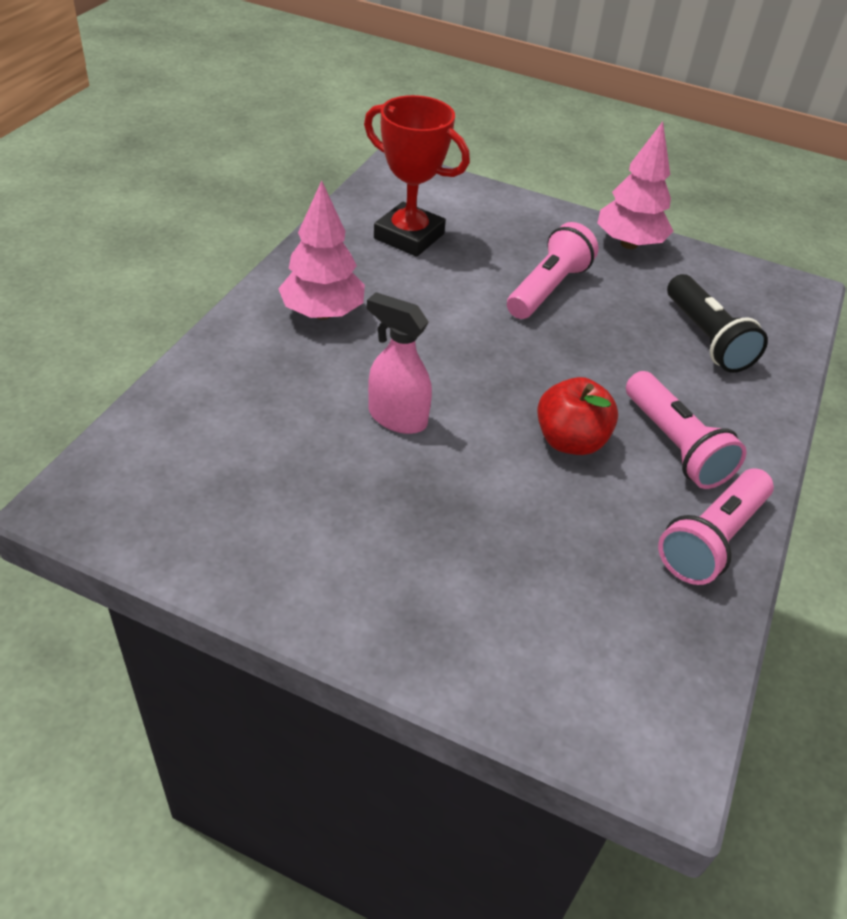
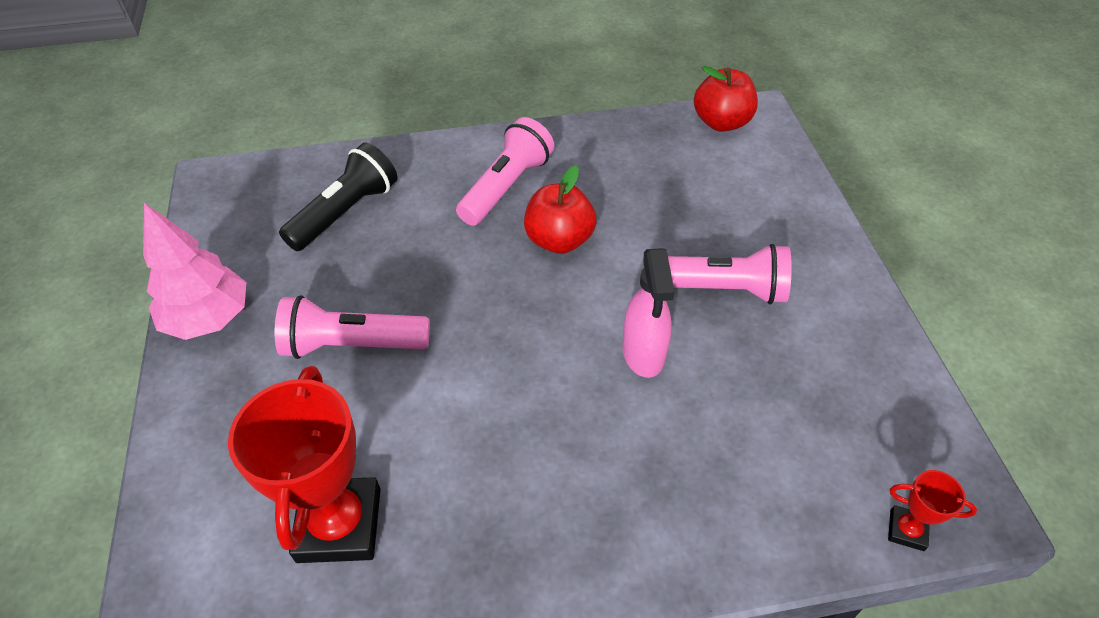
camera: 120 degrees left, 5 degrees up
(108, 452) = (906, 530): none -> red trophy
(322, 313) = (560, 508): pink tree -> none
(673, 705) = (721, 122): none -> red apple
(712, 540) = (583, 143): pink flashlight -> pink flashlight (721, 289)

